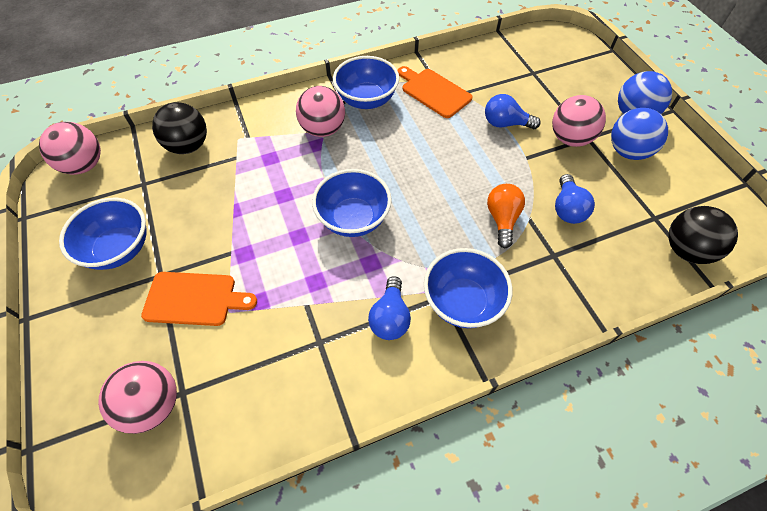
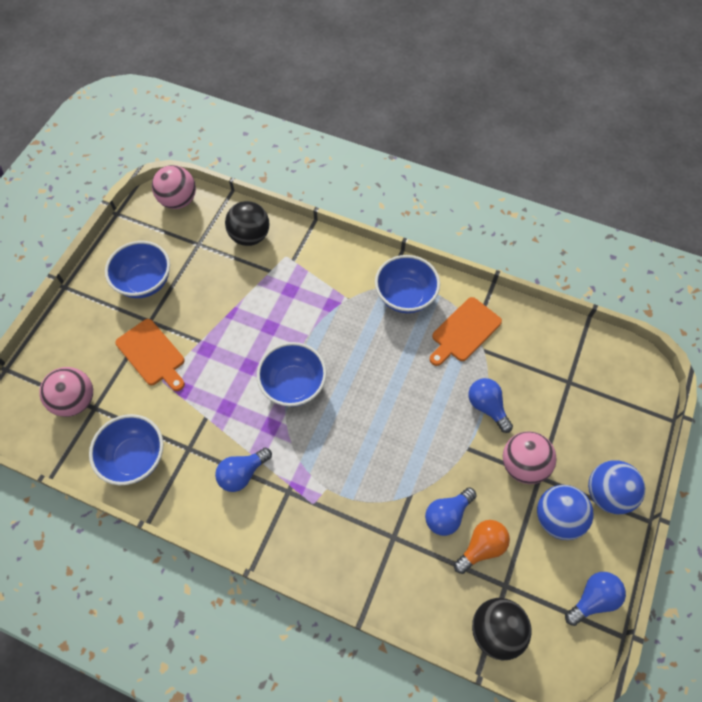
camera: 45 degrees right, 5 degrees up
(323, 129) = (347, 296): pink ball -> none
(434, 92) = (464, 331): orange cutting board -> orange cutting board turned 135 degrees counterclockwise
(462, 302) = (295, 507): blue bowl -> blue bowl (135, 458)
(502, 219) = (390, 478): orange light bulb -> orange light bulb (481, 547)
(705, 178) = (592, 599): none -> blue light bulb

